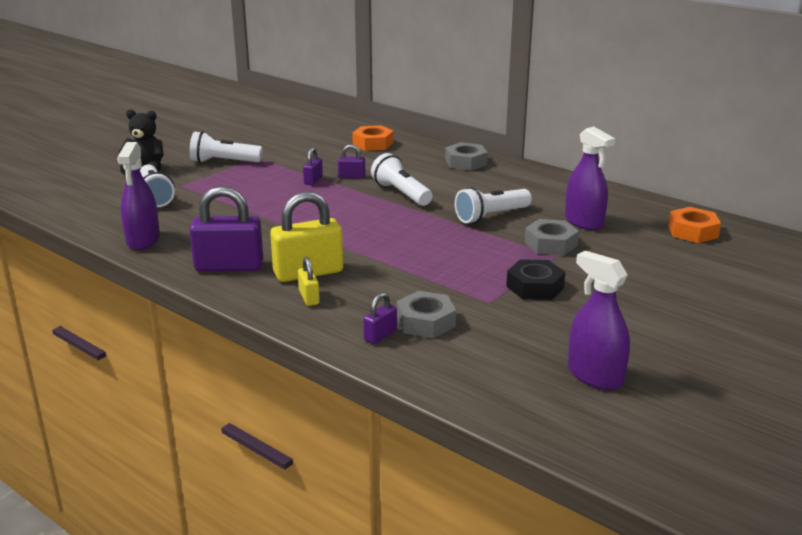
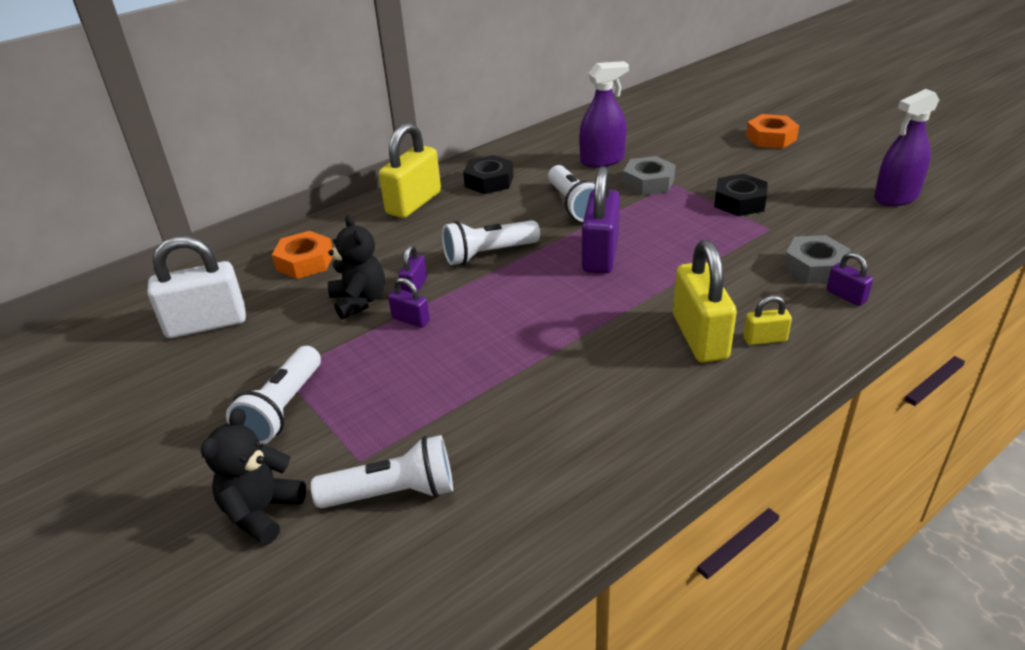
camera: 75 degrees left, 10 degrees up
(143, 240) = (571, 501): purple spray bottle -> none
(229, 266) = (676, 404): purple padlock -> purple padlock (600, 254)
(299, 132) = (206, 324): none -> white padlock
(331, 164) = (359, 301): none -> black teddy bear
(465, 162) = (414, 203): grey nut -> yellow padlock
(515, 182) = (489, 181): none -> black nut
(692, 231) = (635, 118): orange nut -> orange nut (771, 138)

